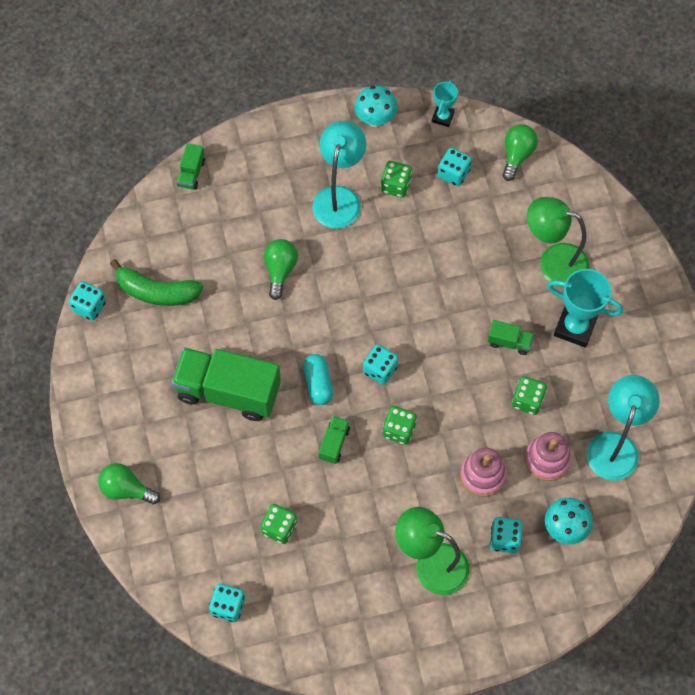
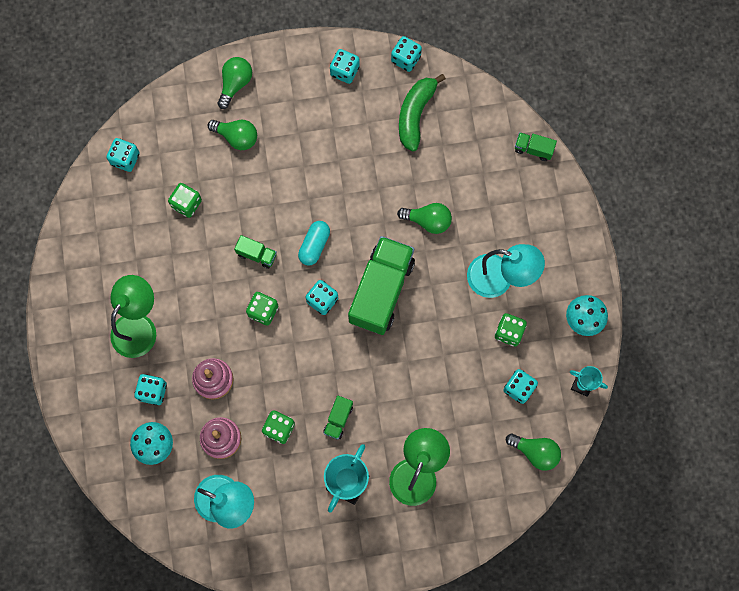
camera: 95 degrees right, 10 degrees up
(106, 370) = (344, 71): none -> turquoise dice
(193, 480) = (237, 137): none -> green light bulb
(228, 392) = (314, 169): green truck -> green truck (381, 291)
(318, 383) = (314, 245): turquoise capsule -> turquoise capsule turned 60 degrees counterclockwise

